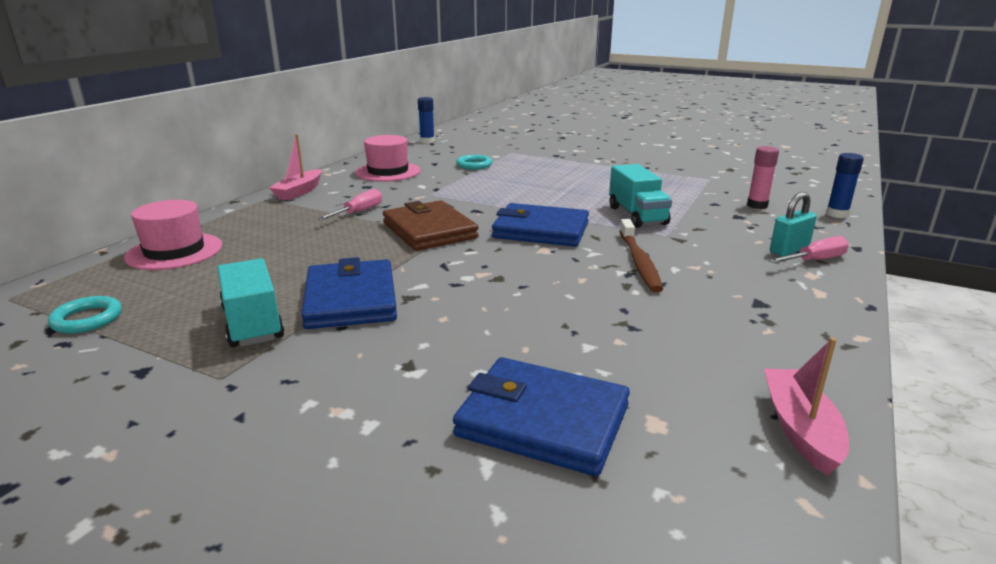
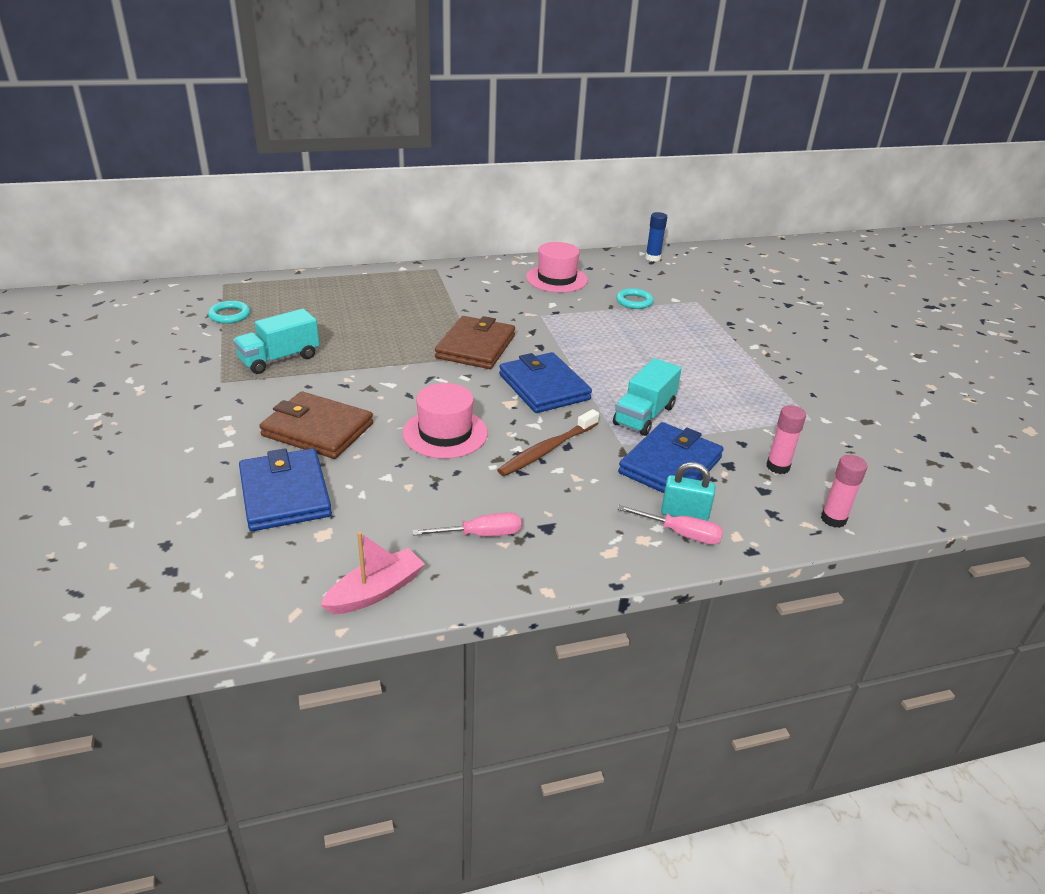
camera: 45 degrees right, 10 degrees up
(174, 251) = (326, 289): pink hat -> pink hat (445, 433)
(253, 323) = (279, 359): turquoise truck -> turquoise truck turned 150 degrees counterclockwise
(299, 192) = (466, 271): pink boat -> none
(351, 299) = (342, 372): blue wallet -> blue wallet (670, 465)
(359, 212) = (466, 308): pink screwdriver -> pink screwdriver (481, 534)
(440, 352) = (318, 430): none -> brown wallet
(837, 214) = (833, 519): blue glue stick -> pink glue stick

